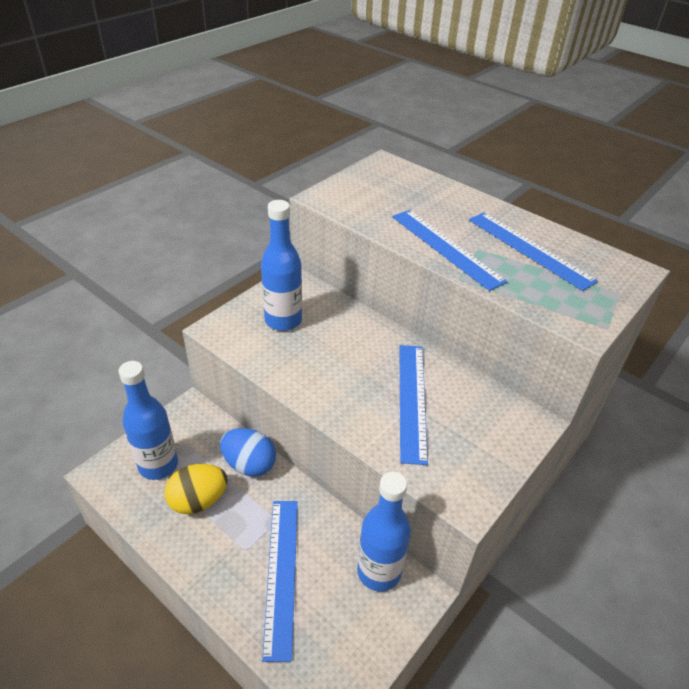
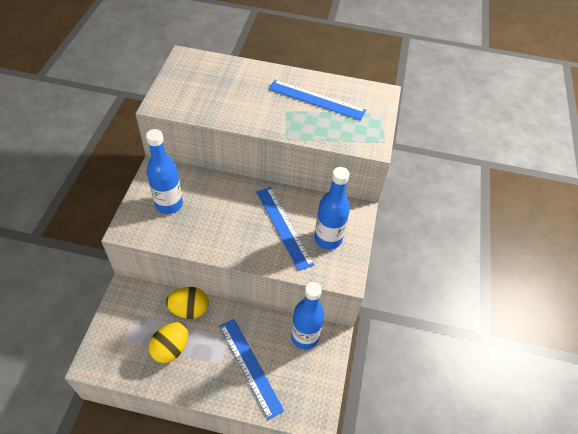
camera: 30 degrees left, 10 degrees up
(158, 465) = (128, 339): blue bottle -> blue bottle (328, 239)
(249, 464) = (189, 309): blue egg -> yellow egg
(445, 248) = (266, 118): blue ruler -> none

